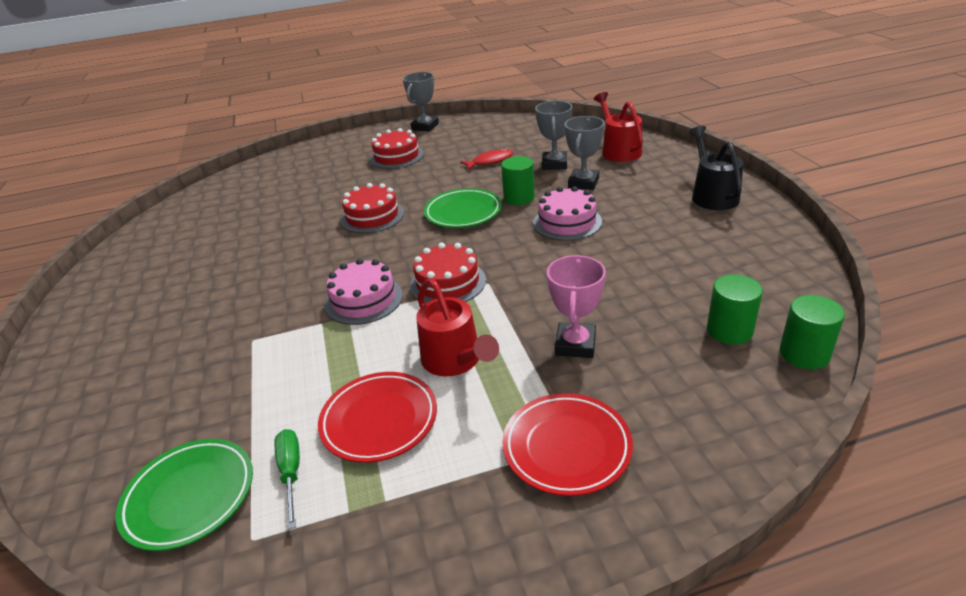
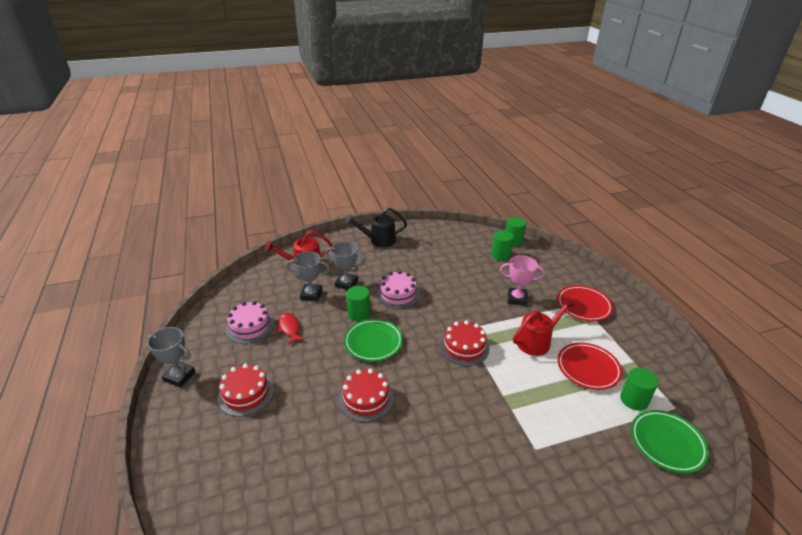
camera: 95 degrees left, 0 degrees up
(291, 473) = (634, 400): green screwdriver -> green cylinder
(364, 300) = (484, 389): pink cake -> pink cake (250, 326)

